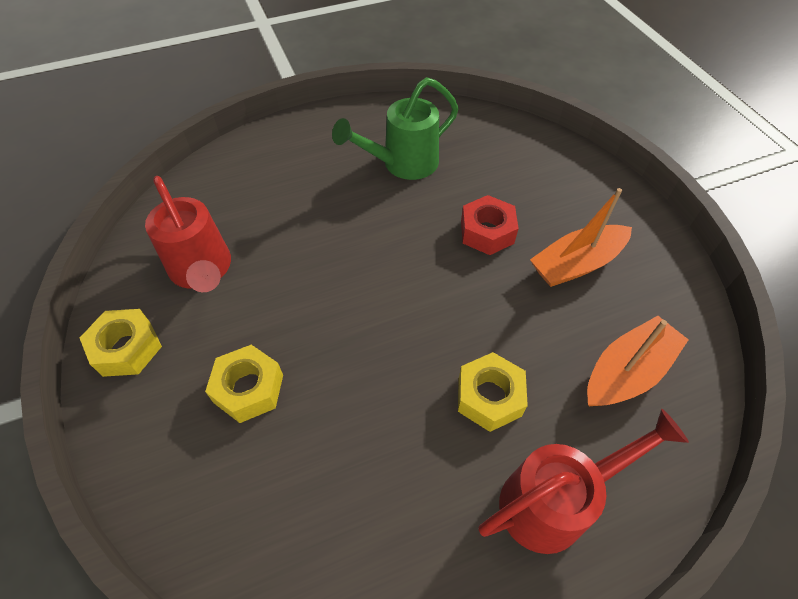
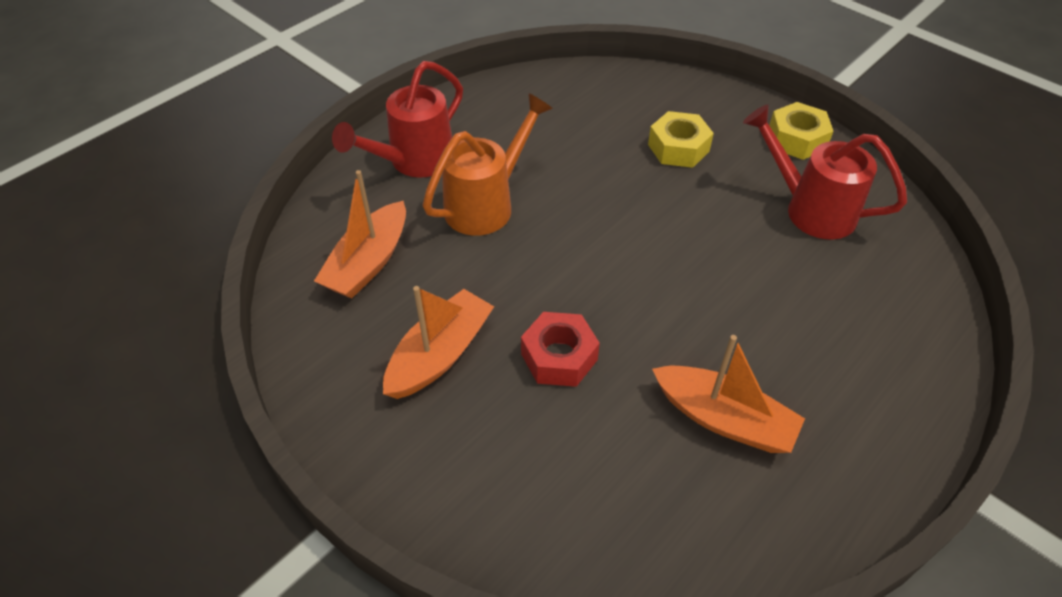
camera: 155 degrees right, 5 degrees down
(403, 164) = (723, 419): green watering can -> orange boat
(489, 397) = (486, 204): yellow nut -> orange watering can

